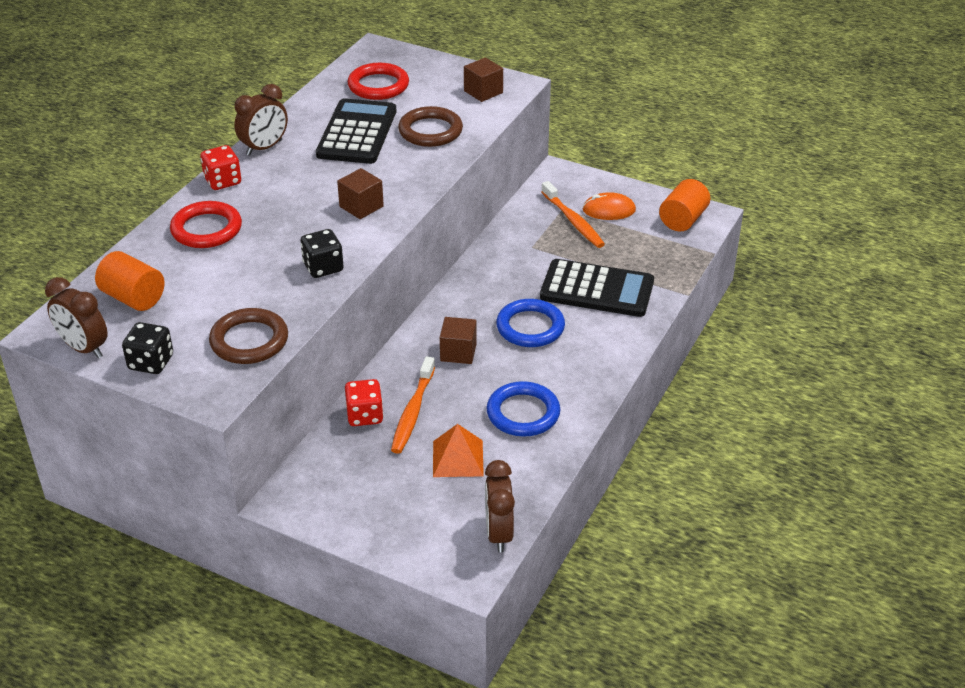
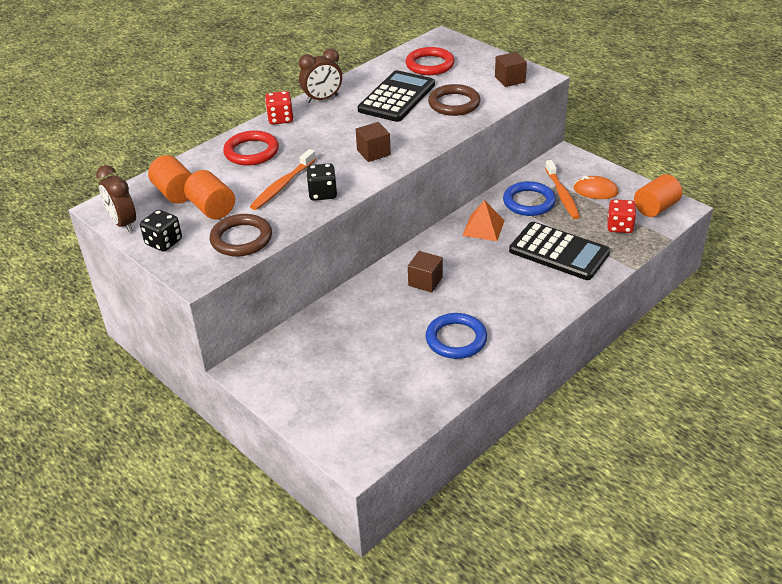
camera: 20 degrees right, 0 degrees up
(192, 309) = (212, 208): none -> orange cylinder
(365, 415) = (332, 316): red dice -> red dice (619, 226)
(413, 412) = (369, 321): orange toothbrush -> orange toothbrush (282, 185)
(458, 458) = (388, 364): orange pyramid -> orange pyramid (483, 228)
(498, 533) = (395, 431): brown clock -> none
(530, 327) = (491, 272): blue ring -> blue ring (529, 202)

